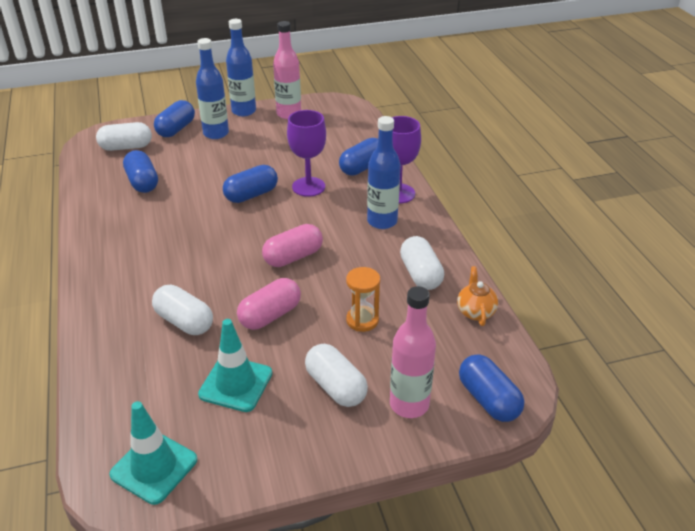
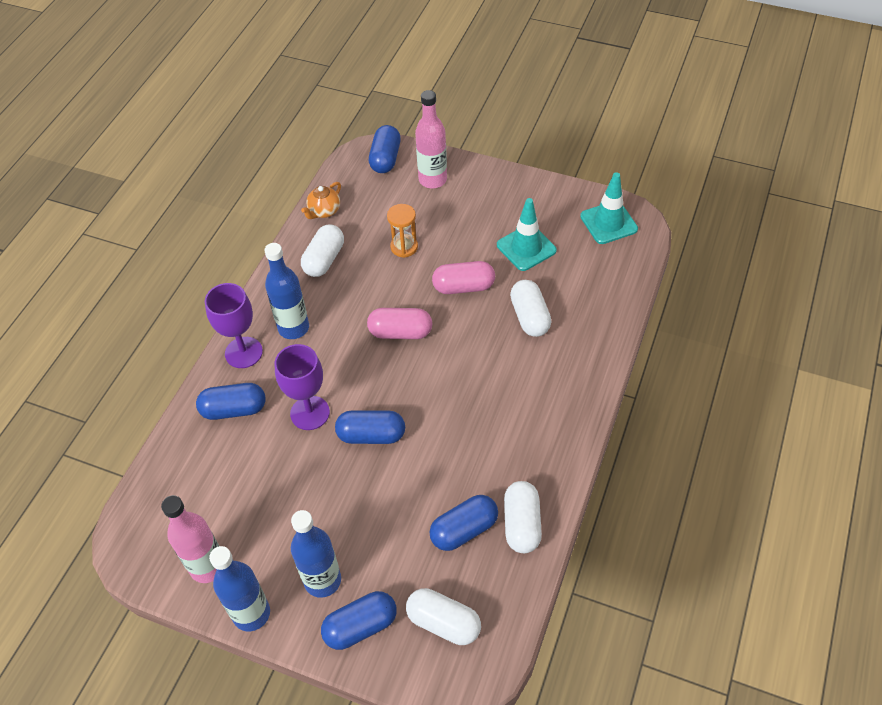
camera: 140 degrees left, 15 degrees up
(142, 182) = (464, 530): blue capsule -> blue capsule turned 45 degrees clockwise
(336, 387) = (465, 212): white capsule -> white capsule (521, 524)

